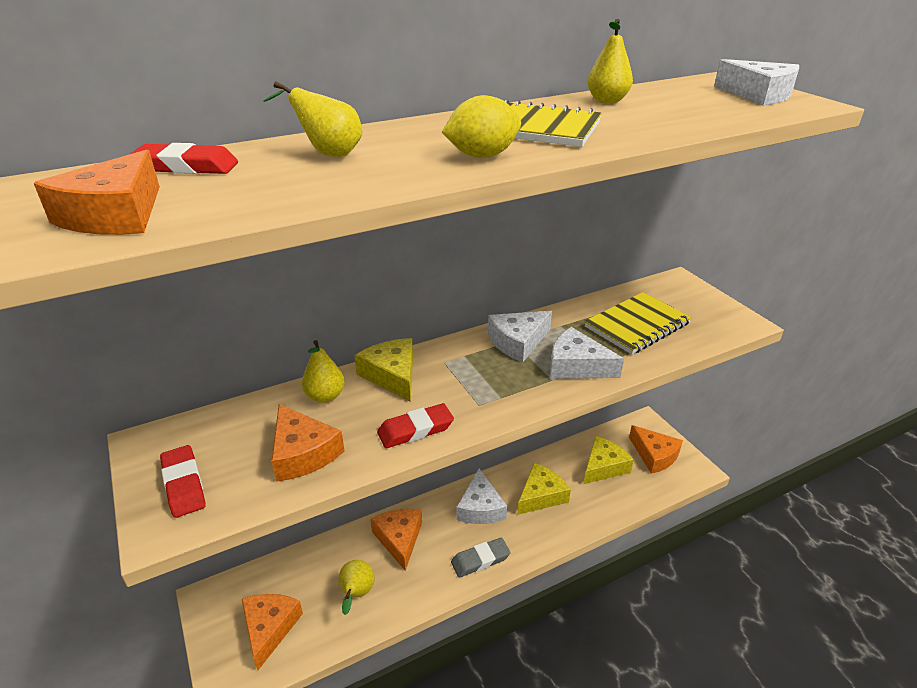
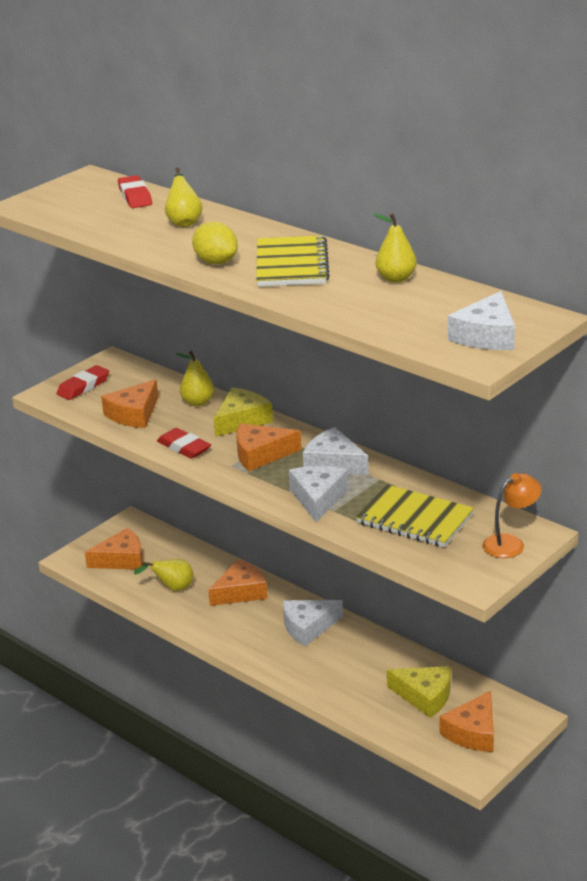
camera: 70 degrees right, 5 degrees down
(115, 215) = (61, 204): orange cheese -> orange cheese (260, 454)
(480, 560) = (246, 643): grey eraser -> none
(541, 495) = (350, 661): yellow cheese -> none
(690, 294) = (510, 543): none -> orange lamp

